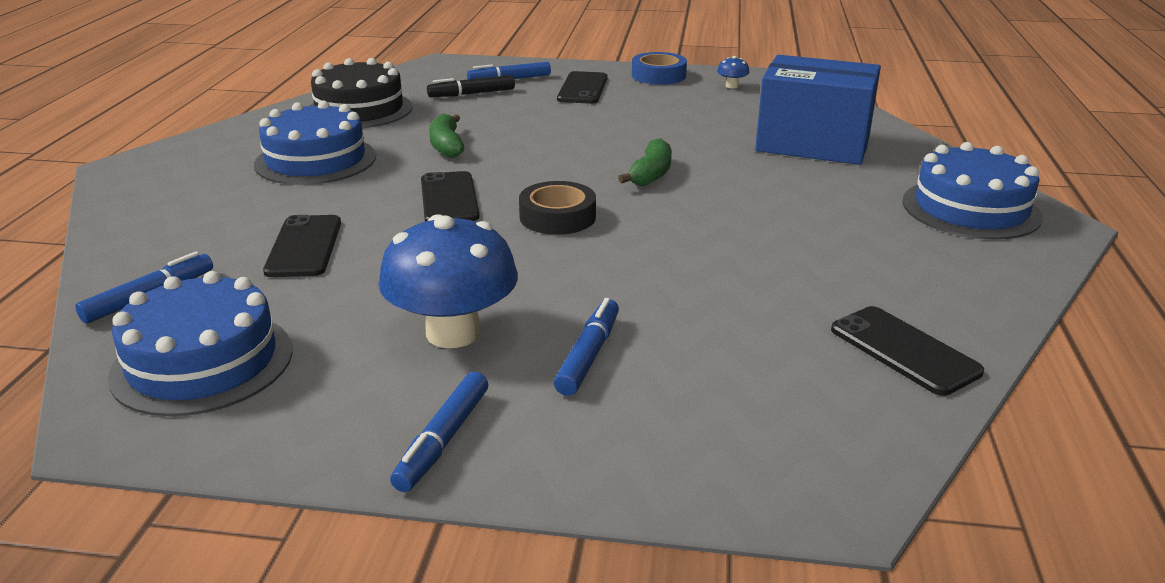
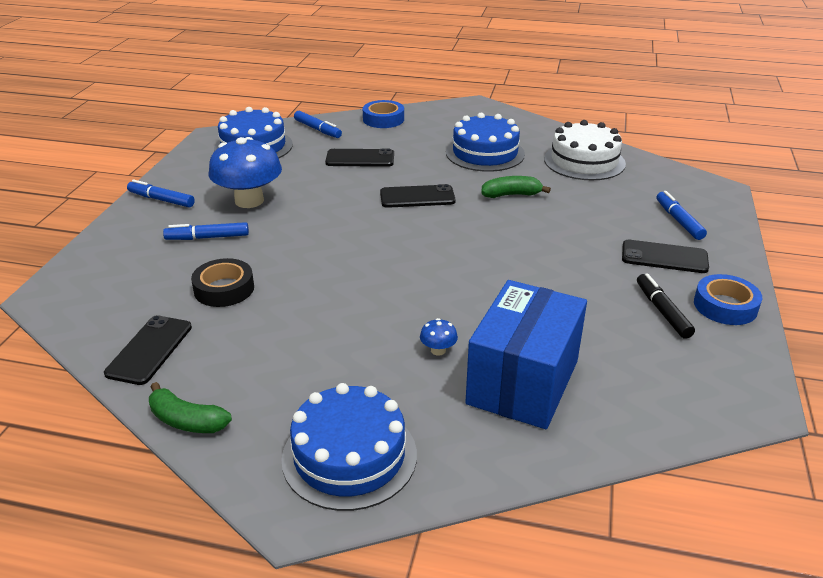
camera: 95 degrees right, 5 degrees up
(138, 237) = (383, 119): none -> blue tape
(359, 109) = (584, 161): black cake -> white cake
(471, 94) = (633, 203): black marker -> black marker (662, 311)
(557, 217) = (381, 234): black tape -> black tape (224, 289)
(589, 355) = (207, 237): blue marker -> blue marker turned 150 degrees clockwise
(651, 174) = (451, 278): green banana -> green banana (186, 421)
(732, 86) = (704, 354): blue mushroom -> blue mushroom (438, 350)
(904, 350) = (150, 350): black phone -> black phone turned 45 degrees counterclockwise

